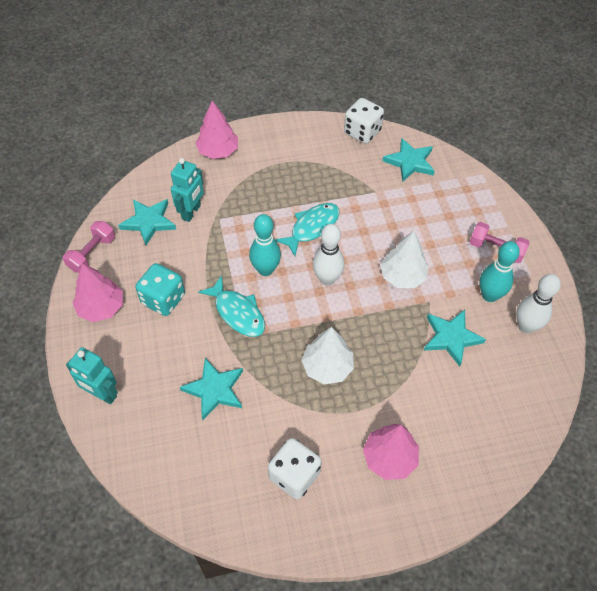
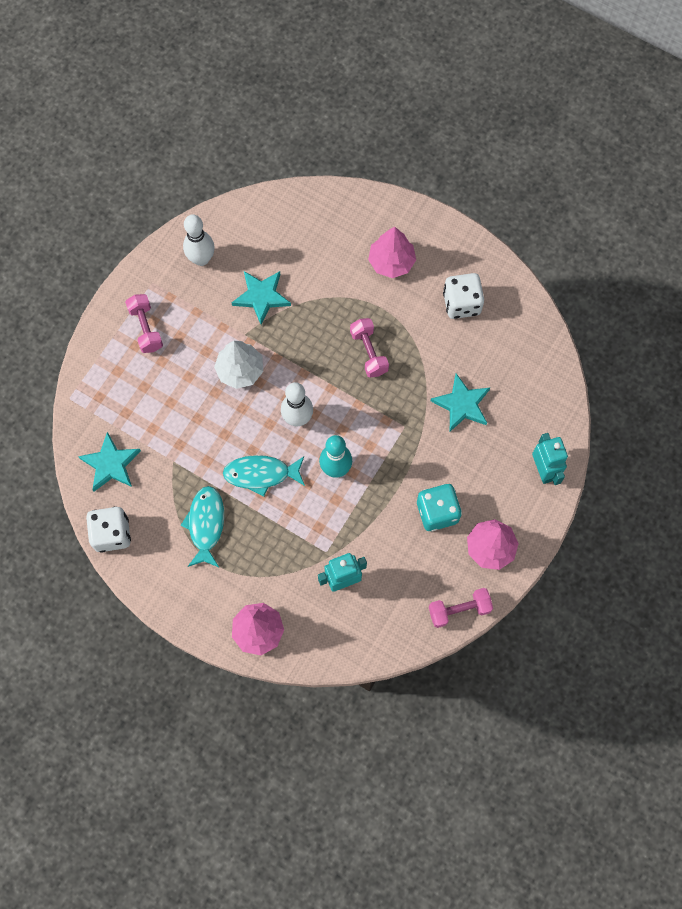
camera: 135 degrees left, 15 degrees up
(149, 222) = (387, 602): turquoise star -> none
(237, 313) = (391, 450): turquoise fish -> turquoise fish (206, 524)
(327, 367) = (369, 352): white tree -> pink dumbbell
(489, 295) = (197, 300): turquoise bowling pin -> none

